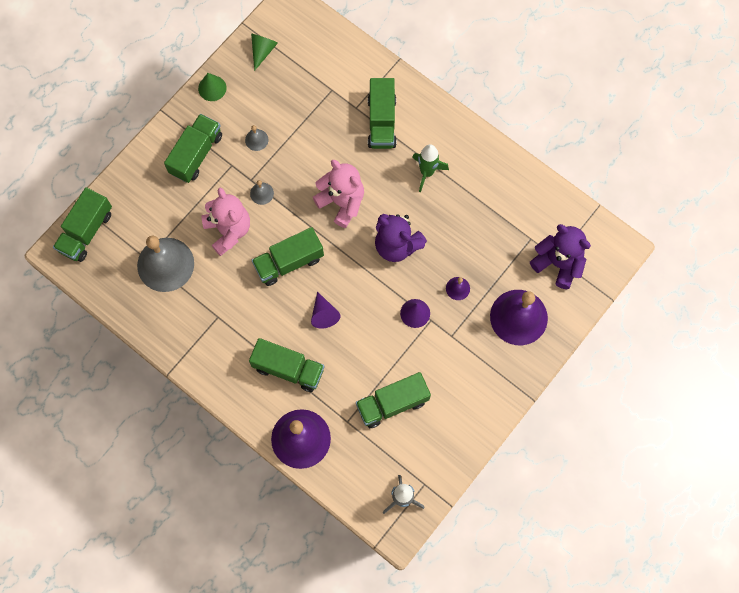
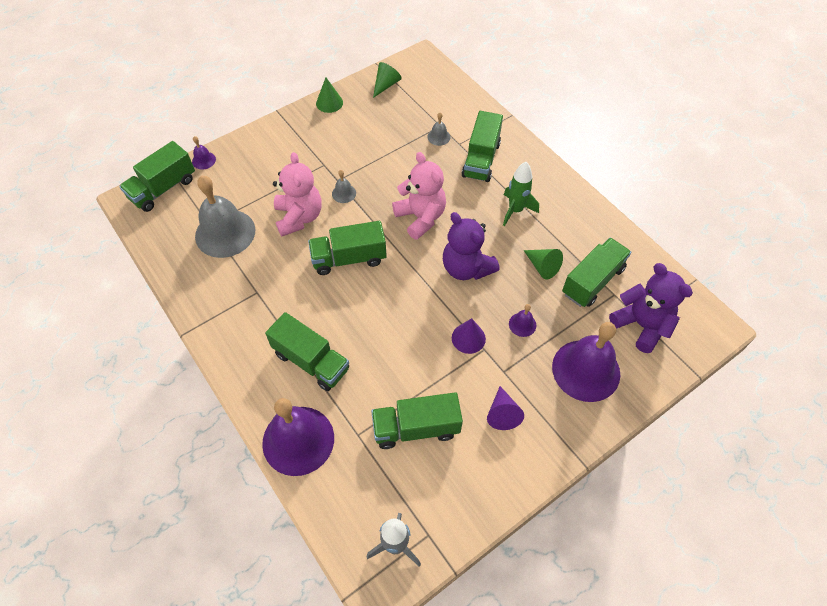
camera: 15 degrees right, 15 degrees down
(112, 189) = (204, 160): none -> purple bell
(196, 154) = (294, 149): green truck -> green truck (592, 281)
(256, 140) = (355, 149): grey bell -> grey bell (438, 137)
(324, 314) = (368, 316): purple cone -> purple cone (502, 413)
(463, 226) = (542, 267): none -> green cone

